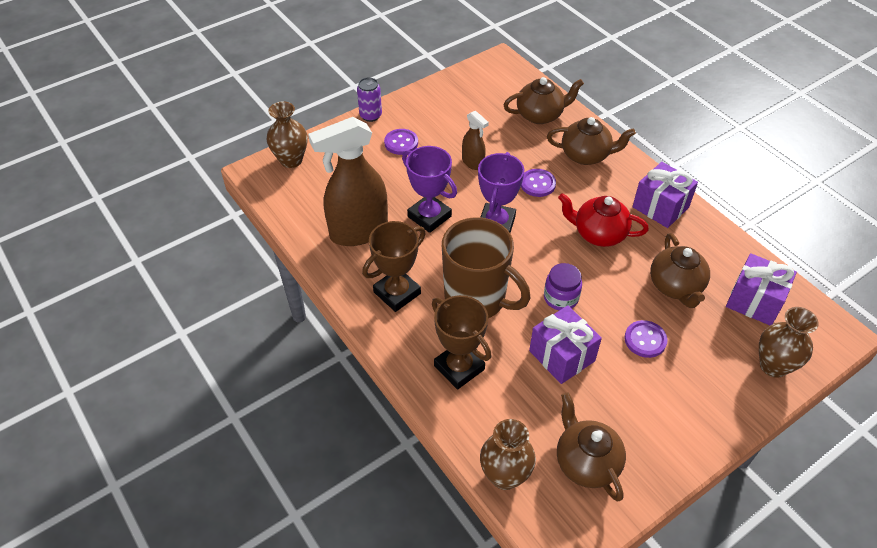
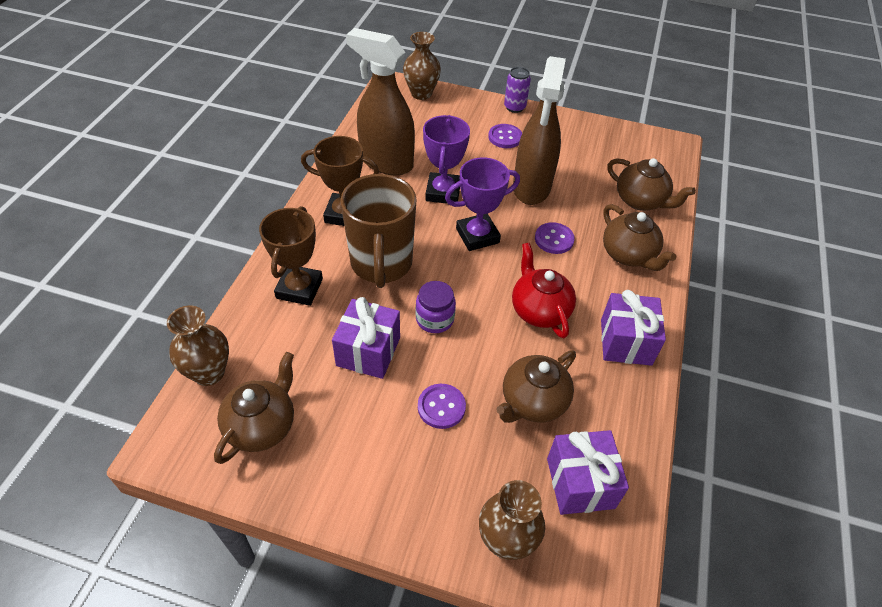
camera: 50 degrees right, 0 degrees up
(473, 163) = (531, 188): brown spray bottle -> brown spray bottle, size x2.09

